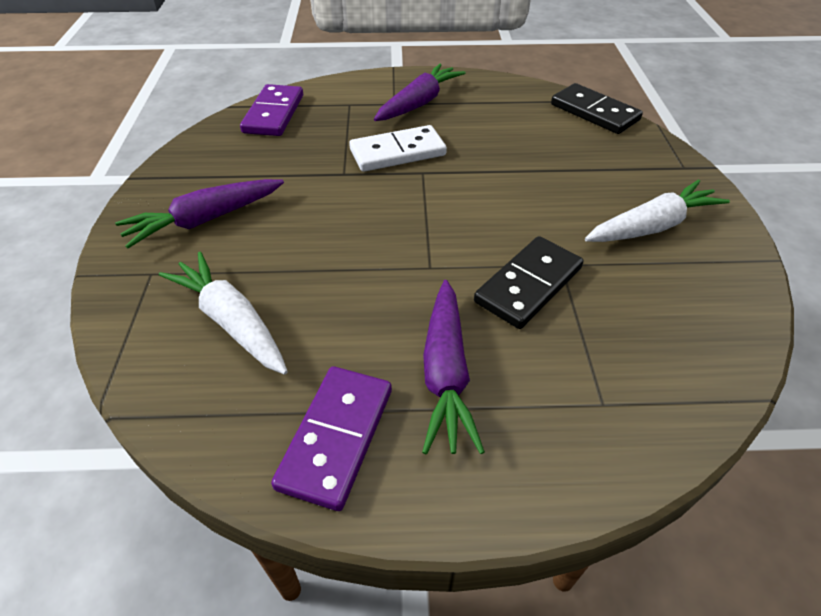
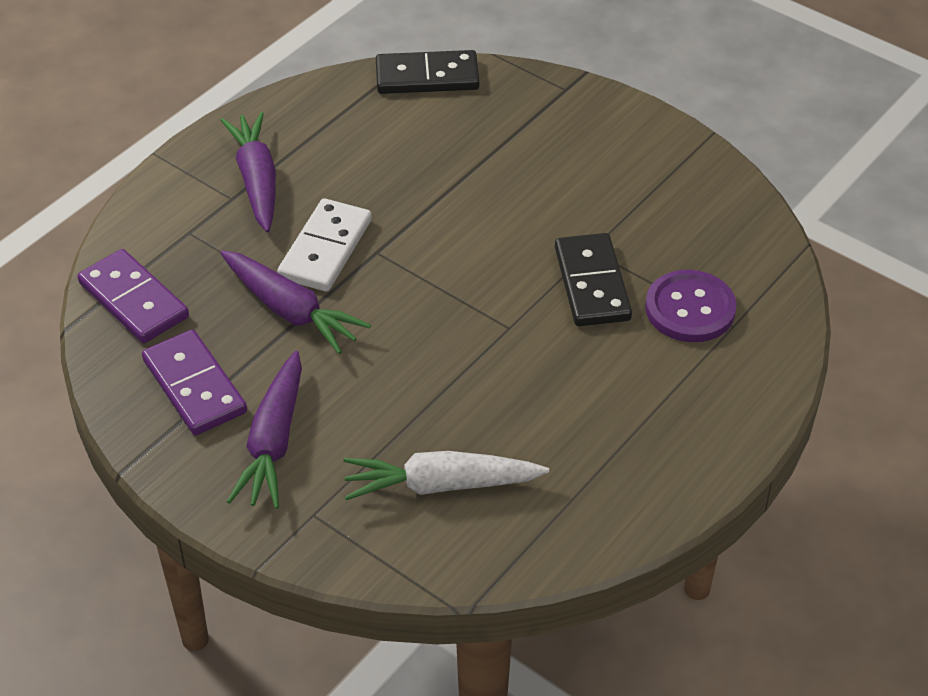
camera: 50 degrees left, 0 degrees up
(336, 437) = (624, 480): purple domino -> purple domino (195, 386)
(446, 373) = (627, 388): purple carrot -> purple carrot (291, 311)
(582, 361) = (690, 309): none -> purple button
(652, 226) = (609, 166): white carrot -> none

